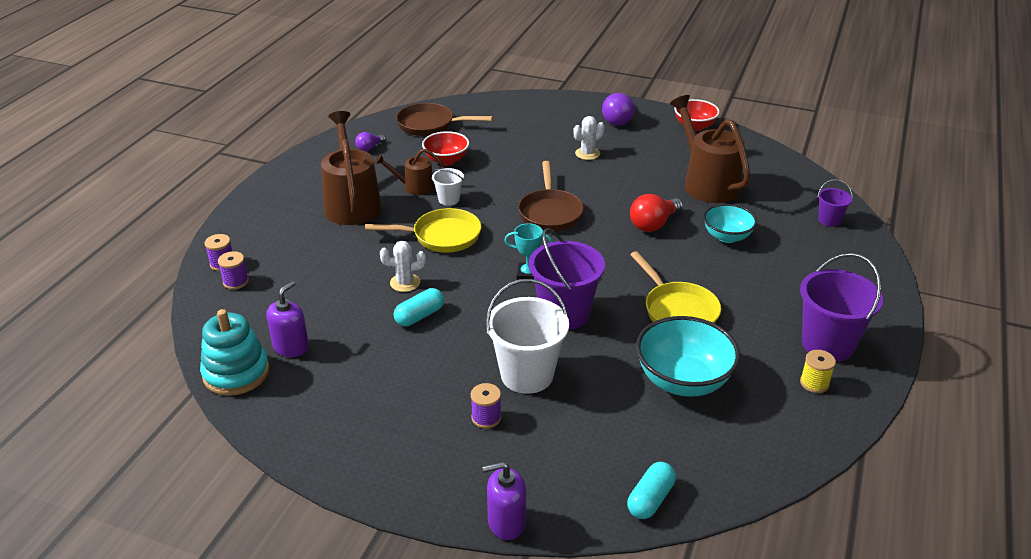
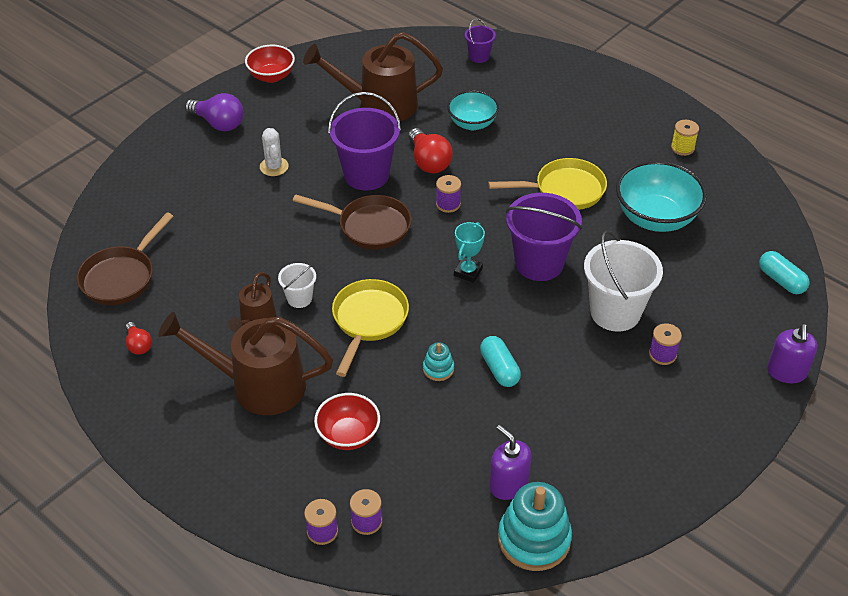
camera: 70 degrees left, 10 degrees up
(369, 148) = (138, 345): purple light bulb -> red light bulb
(405, 283) = (438, 369): white cactus -> turquoise stacking toy
(446, 160) = (214, 281): red bowl -> red bowl (348, 435)
(606, 246) = (448, 204): none -> purple spool
(827, 344) = (640, 123): purple bucket -> purple bucket (366, 175)

